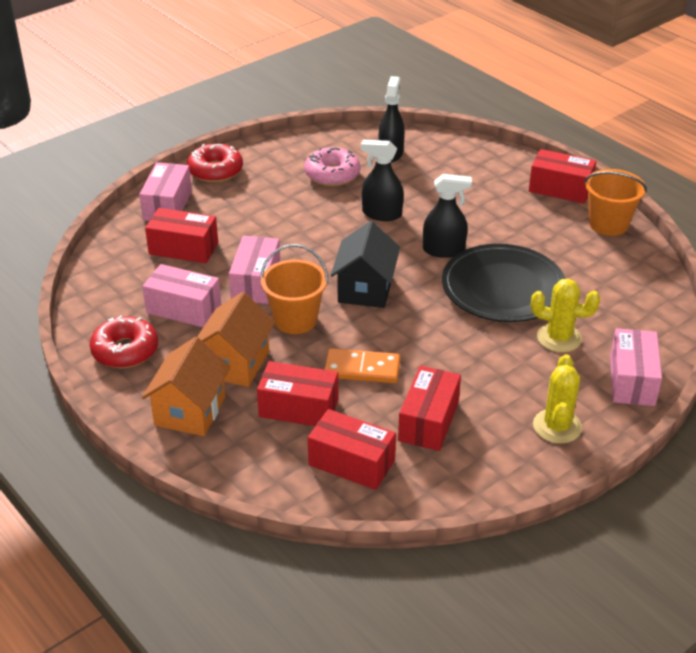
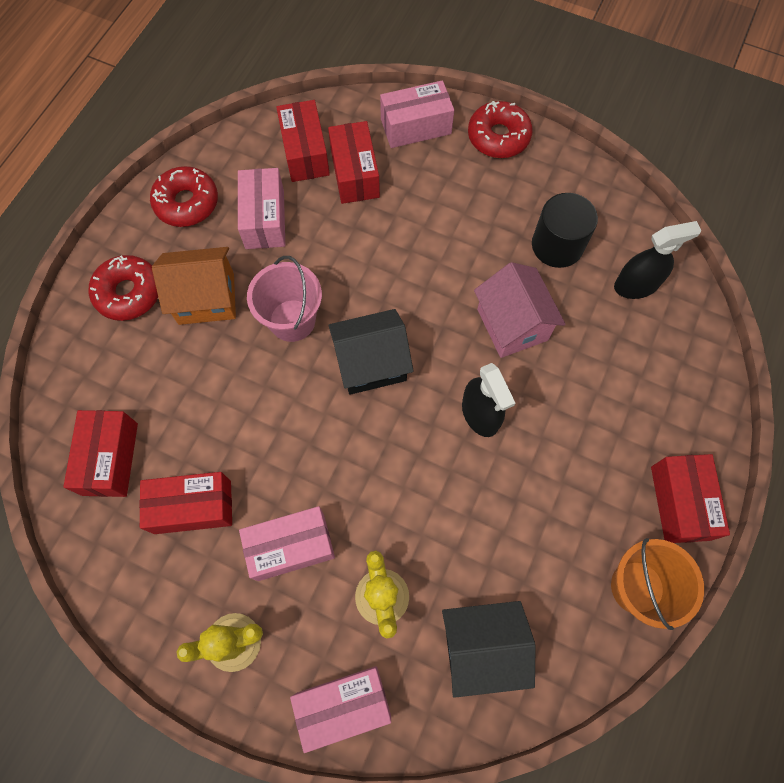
camera: 65 degrees right, 30 degrees up
(190, 411) = (129, 293): orange house -> red donut
(256, 282) = (333, 260): pink box -> pink box (291, 546)
(295, 320) = (292, 320): orange bucket -> pink bucket
(298, 408) = (166, 380): red box -> red box (305, 152)
(332, 174) = (557, 245): pink donut -> black cylinder
(362, 369) = (245, 413): orange domino -> none
(381, 214) = (512, 324): black spray bottle -> pink house
(503, 288) = (443, 503): black plate -> none
(618, 302) = (481, 647): none -> black house

